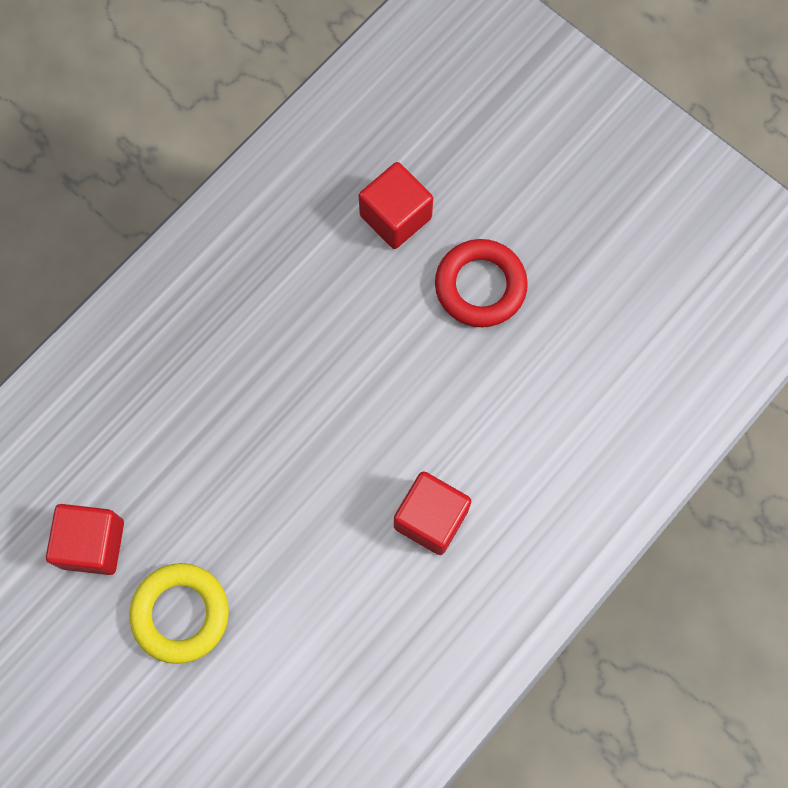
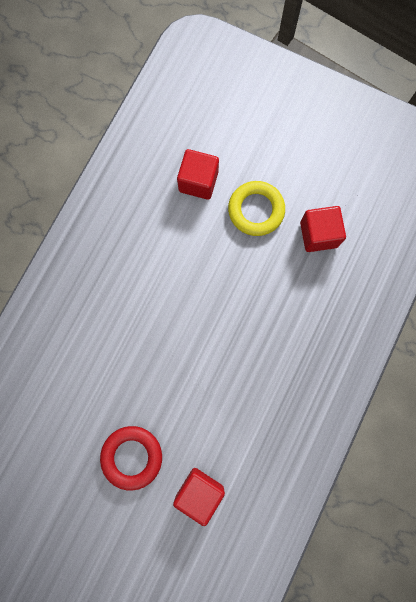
camera: 165 degrees right, 5 degrees up
(431, 518) = (128, 299): red cube -> red cube (198, 181)

